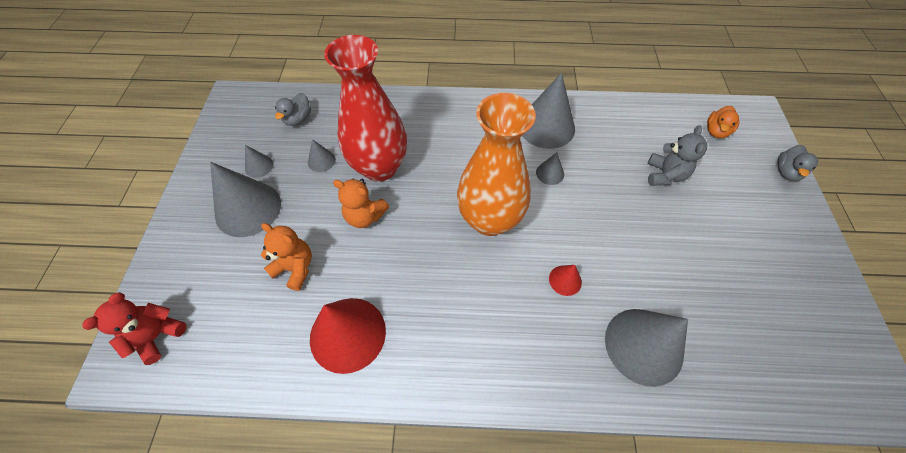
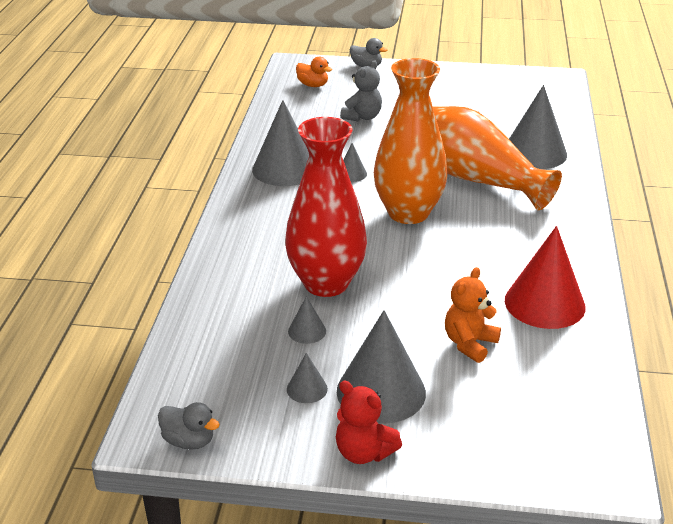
camera: 85 degrees left, 25 degrees down
(157, 335) = (565, 449): red teddy bear -> red teddy bear (364, 452)
(298, 119) = (221, 357): grey duck -> grey duck (189, 441)
(365, 216) = (399, 294): orange teddy bear -> none
(565, 280) = (477, 179): red cone -> orange vase
(664, 175) = (362, 117): grey teddy bear -> grey teddy bear turned 105 degrees clockwise

